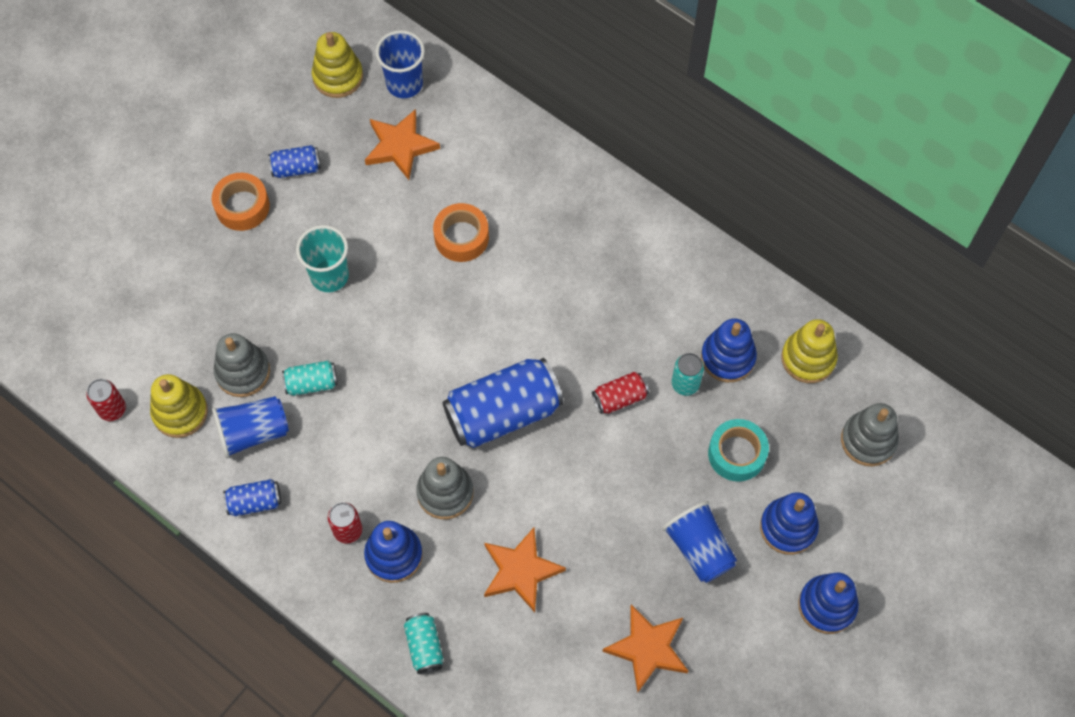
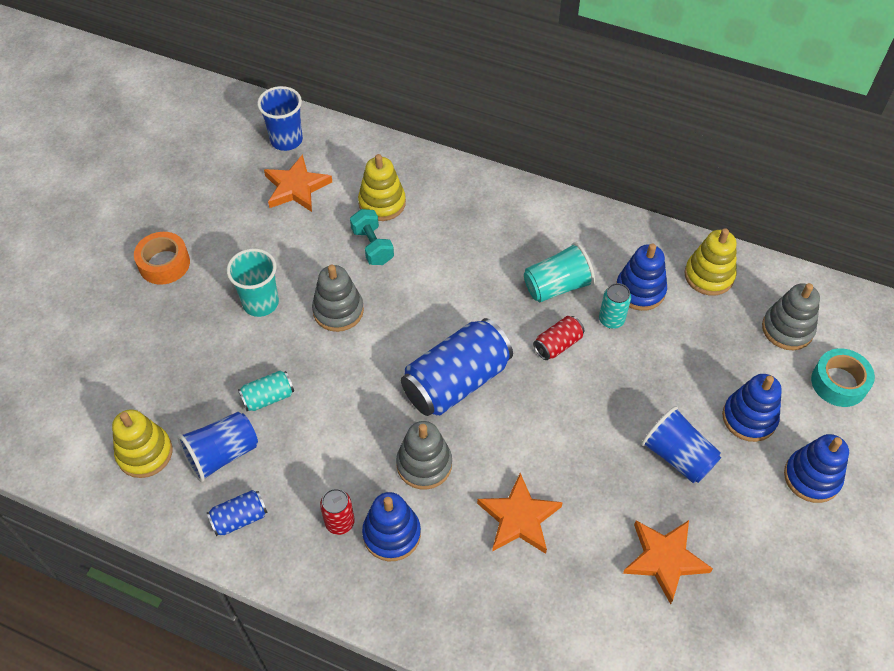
camera: 15 degrees left, 10 degrees down
(112, 409) = (75, 466): red can -> none
(243, 372) = (199, 403): grey stacking toy -> grey stacking toy (338, 311)
(296, 168) = (207, 223): blue can -> none
(338, 77) = (226, 146): yellow stacking toy -> yellow stacking toy (382, 203)
(424, 646) = (448, 614): turquoise can -> none
(461, 237) = (372, 246): orange tape -> turquoise dumbbell
(641, 331) = (557, 286): none -> turquoise cup
(737, 454) = (679, 367): turquoise tape -> turquoise tape (839, 383)

